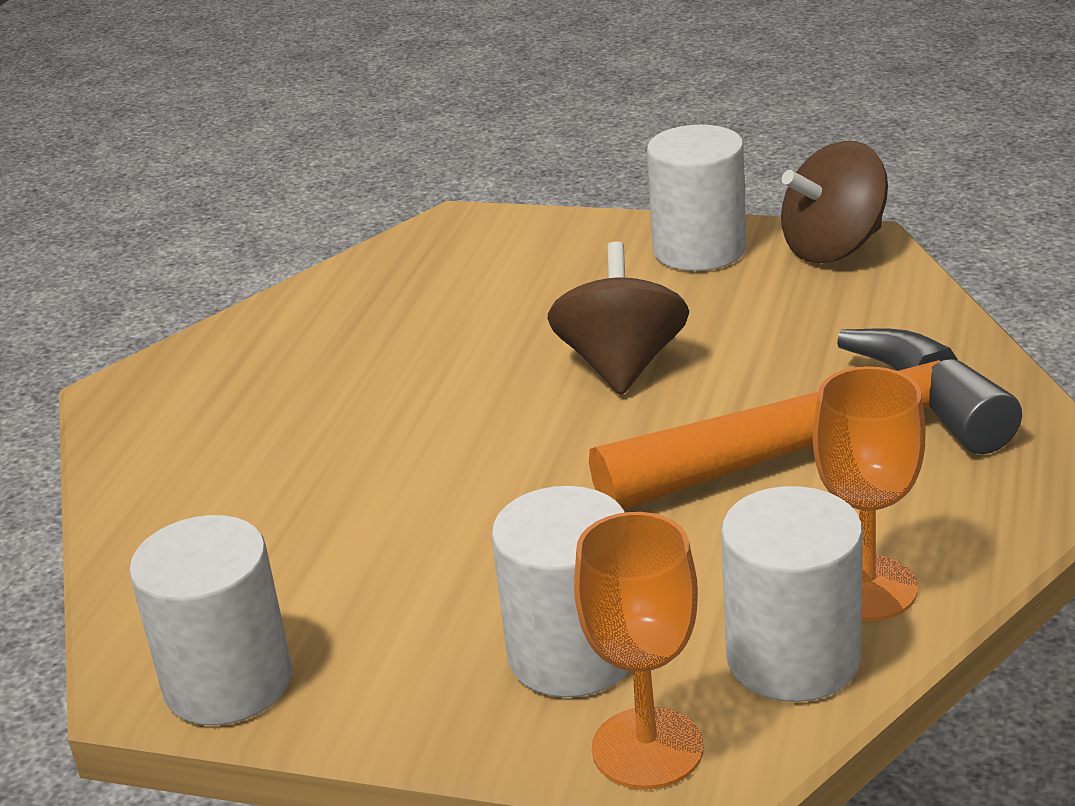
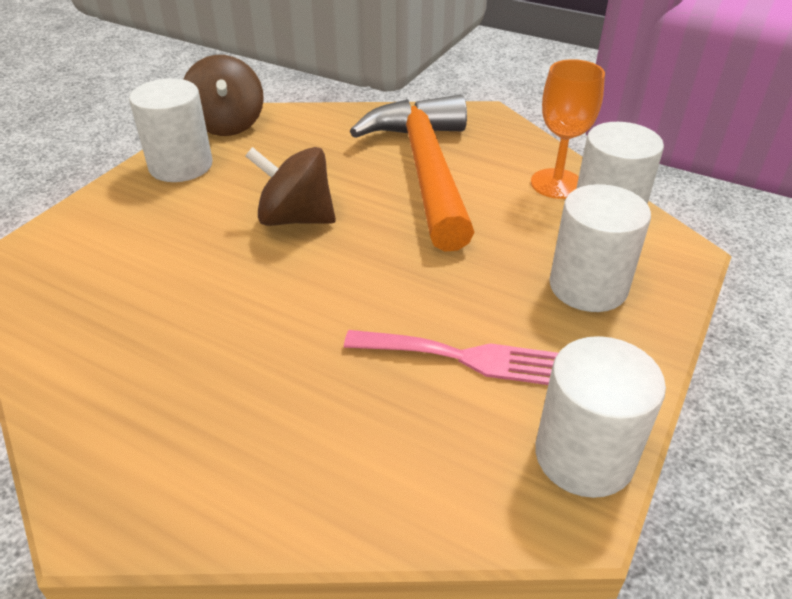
camera: 80 degrees left, 10 degrees up
(379, 561) = (466, 358): none -> pink fork
(647, 748) = (671, 273): orange goblet -> none

